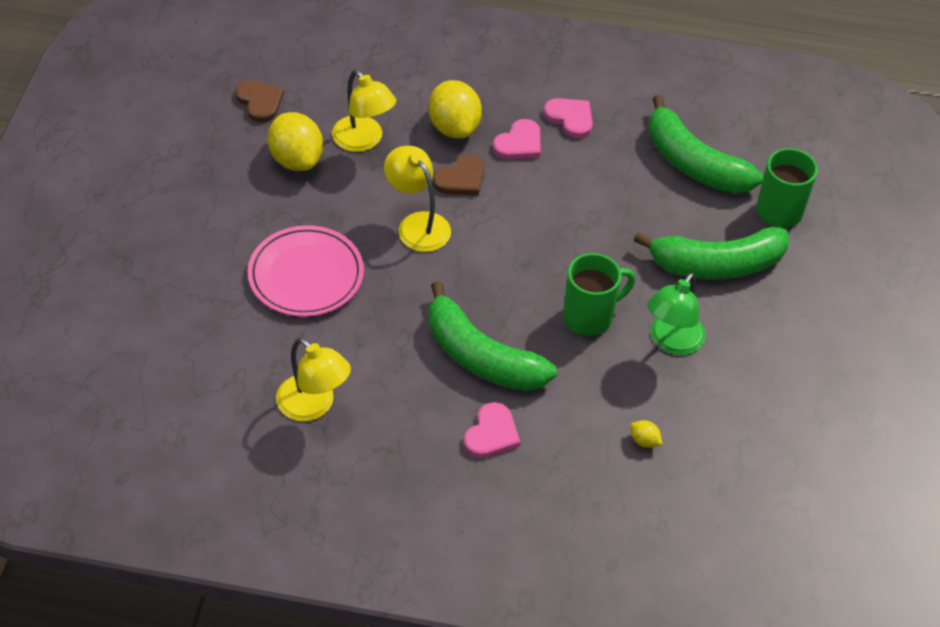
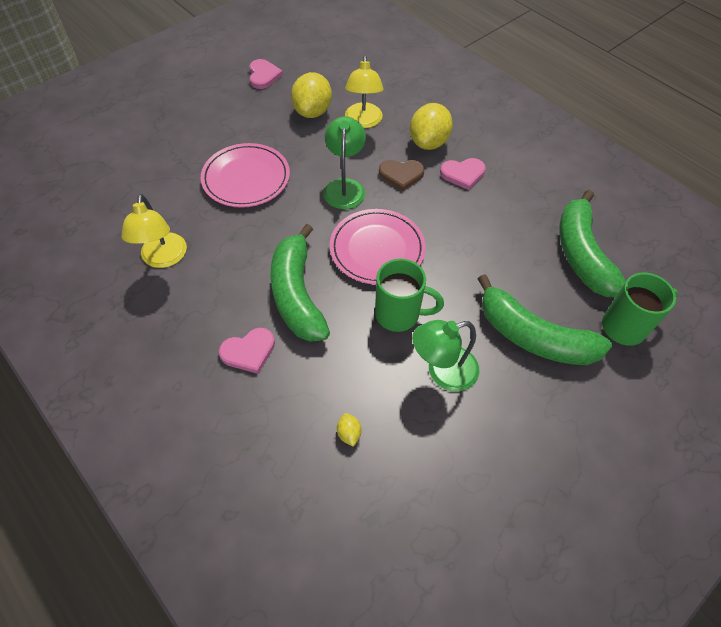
camera: 40 degrees right, 5 degrees up
(260, 102) = (326, 71): brown heart -> none
(417, 224) = (344, 187): yellow lamp -> green lamp
(511, 268) = (377, 249): none -> pink plate
(570, 118) = (514, 177): pink heart -> pink heart (263, 76)

